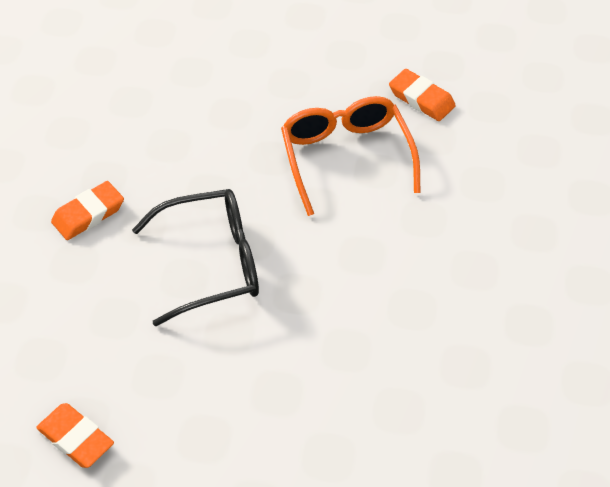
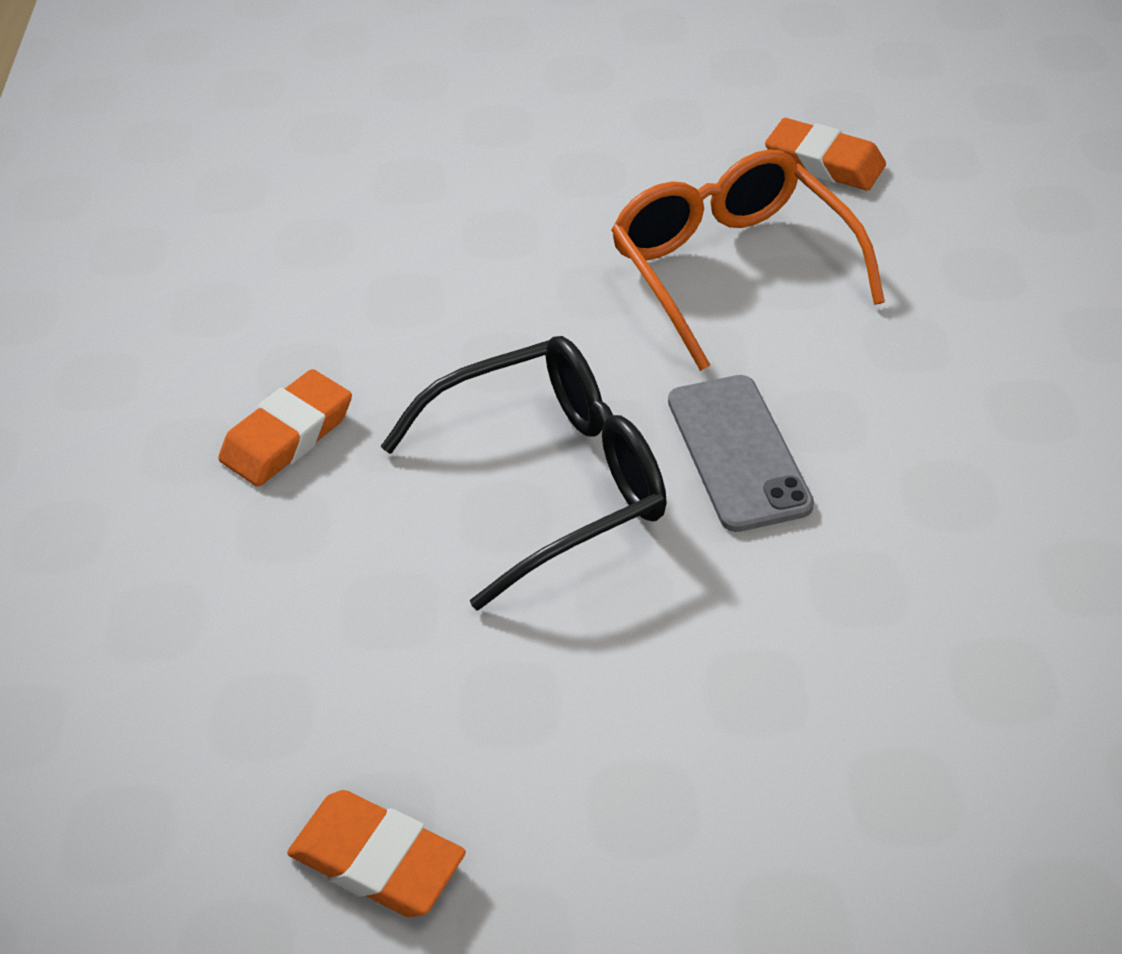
camera: 10 degrees left, 5 degrees down
(312, 265) = (738, 452): none -> grey phone

